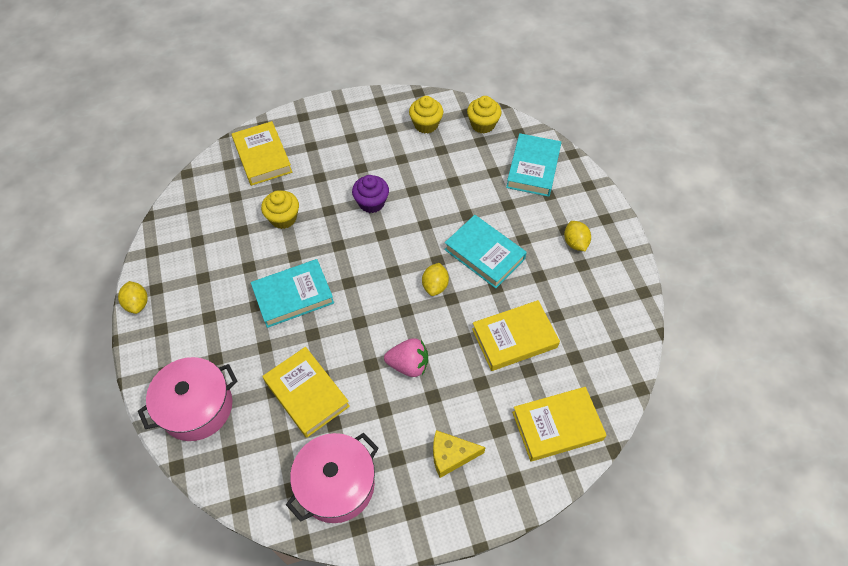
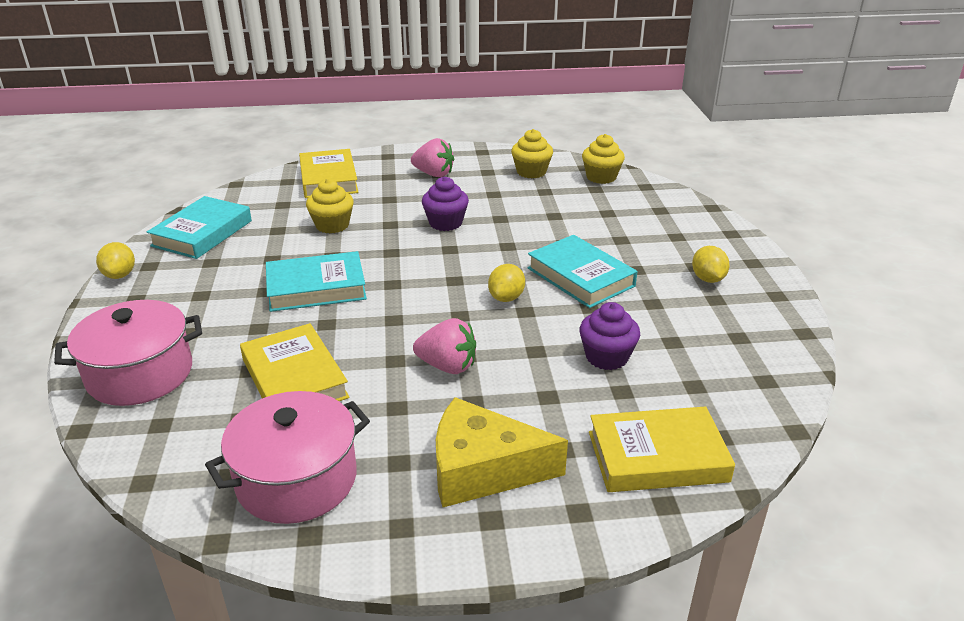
camera: 10 degrees right, 25 degrees down
(347, 138) = (434, 174): none -> pink strawberry
(451, 455) = (482, 469): yellow cheese -> yellow cheese, size x1.57
(514, 338) = (606, 357): yellow book -> purple cupcake
(533, 168) = (659, 214): turquoise book -> turquoise book (202, 233)

